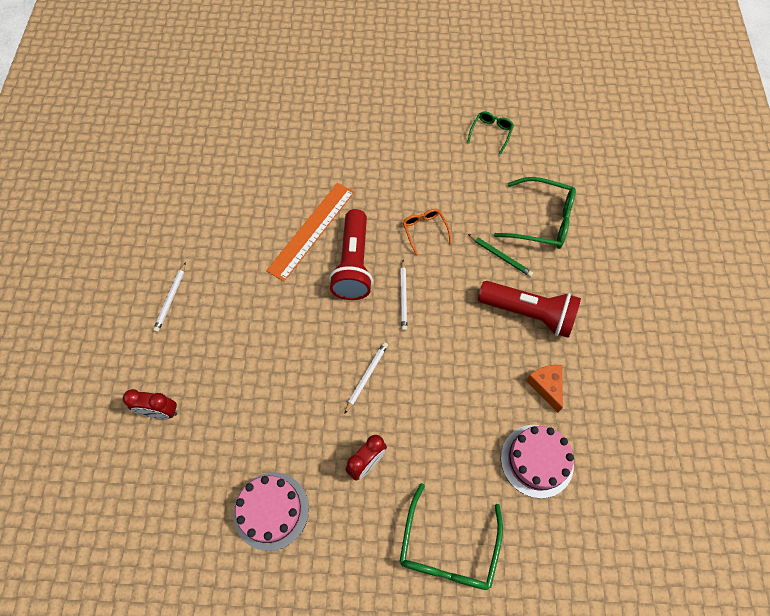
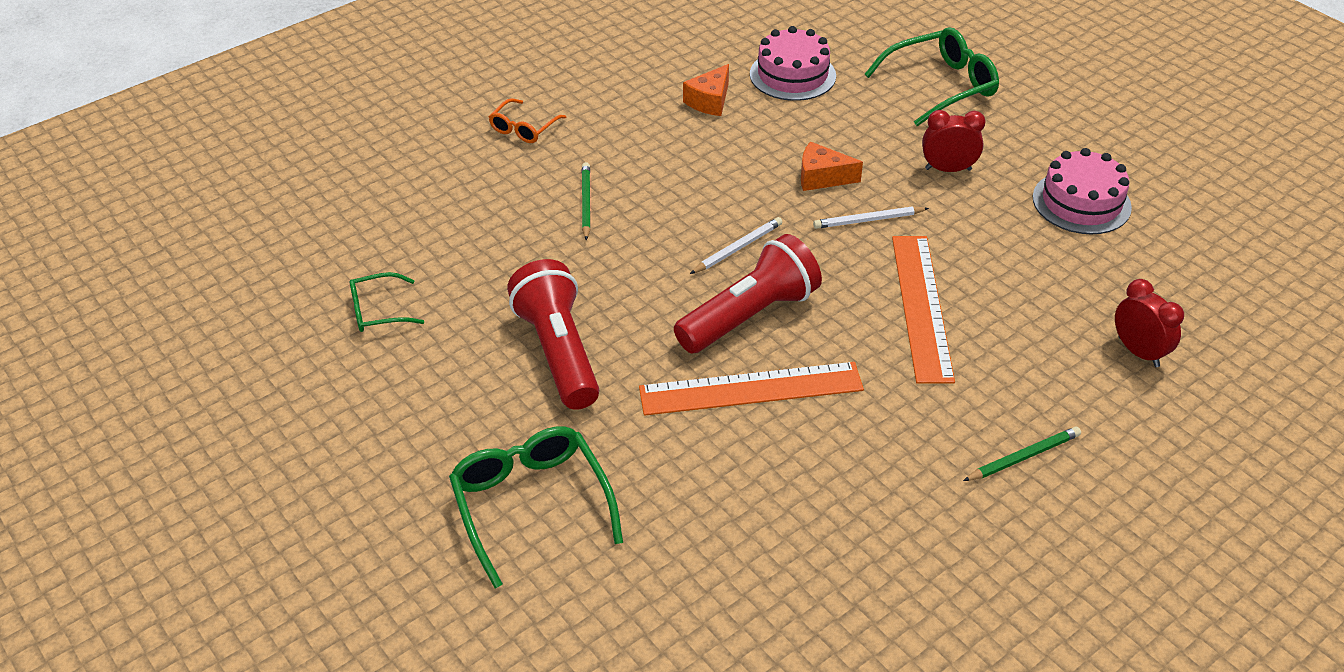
camera: 130 degrees left, 20 degrees down
(171, 298) = (1023, 457): white pencil -> green pencil
(286, 342) = (922, 306): none -> orange ruler
(421, 385) = (822, 177): none -> orange cheese
(425, 231) = (622, 282): orange glasses -> orange glasses (524, 128)
(528, 313) = (638, 148): red flashlight -> red flashlight (559, 352)
(541, 220) = (492, 196): green glasses -> green glasses (532, 505)

